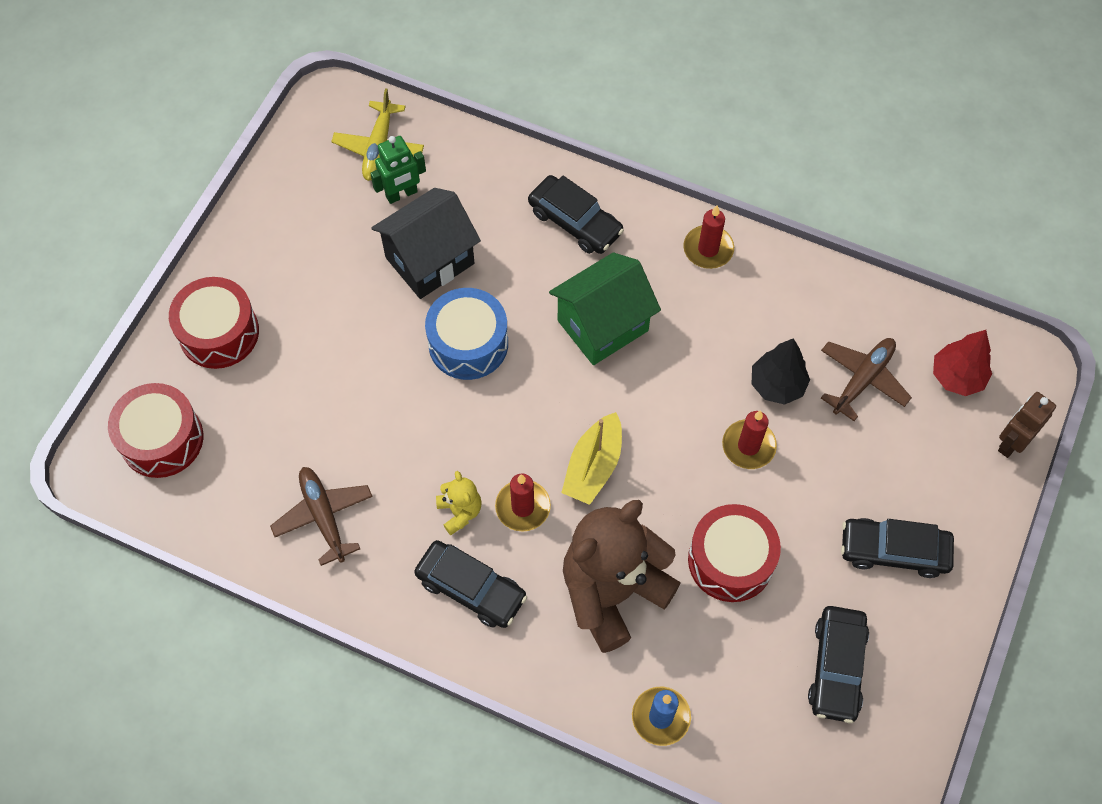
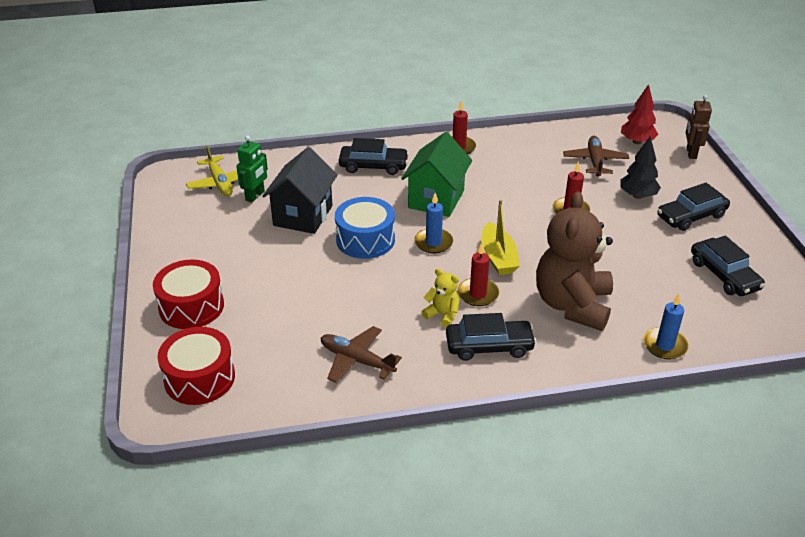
camera: 35 degrees left, 25 degrees down
(540, 396) = (433, 243): none -> blue candle
(730, 560) = (618, 260): red drum -> none
(777, 385) = (556, 181): black tree -> black tree (637, 196)

